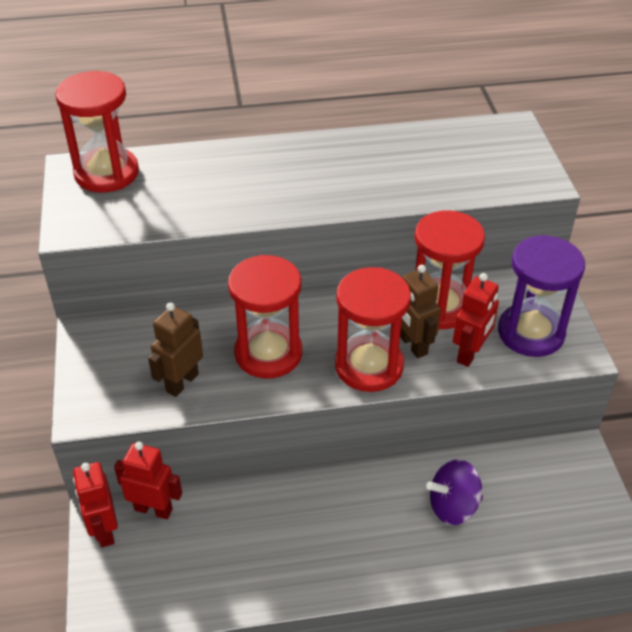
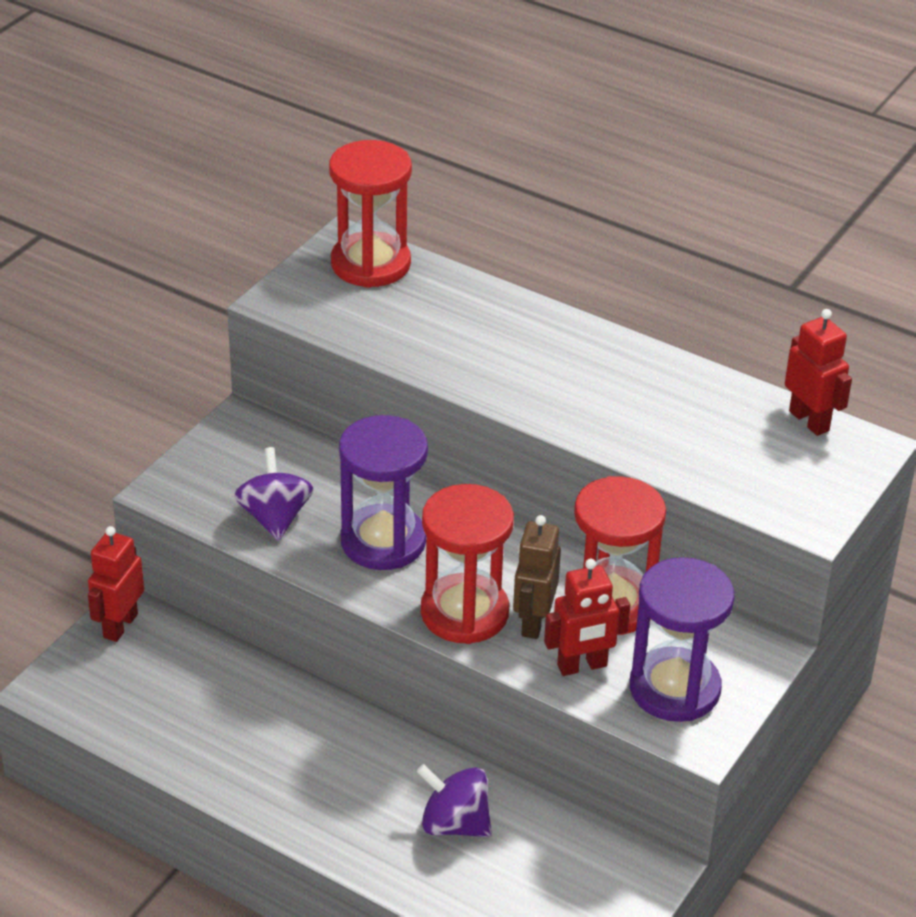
camera: 40 degrees right, 5 degrees down
(153, 509) = (179, 637): red robot -> red robot (809, 421)
(182, 382) = (275, 517): brown robot -> purple spinning top
(268, 353) = (383, 541): red hourglass -> purple hourglass

